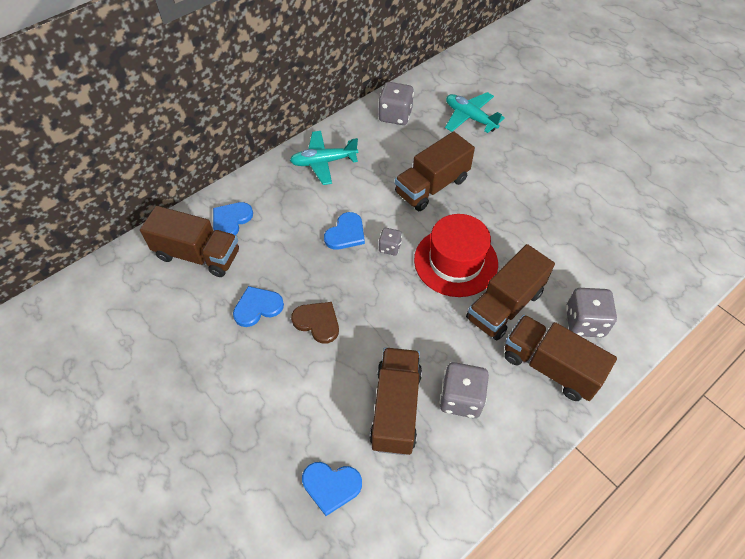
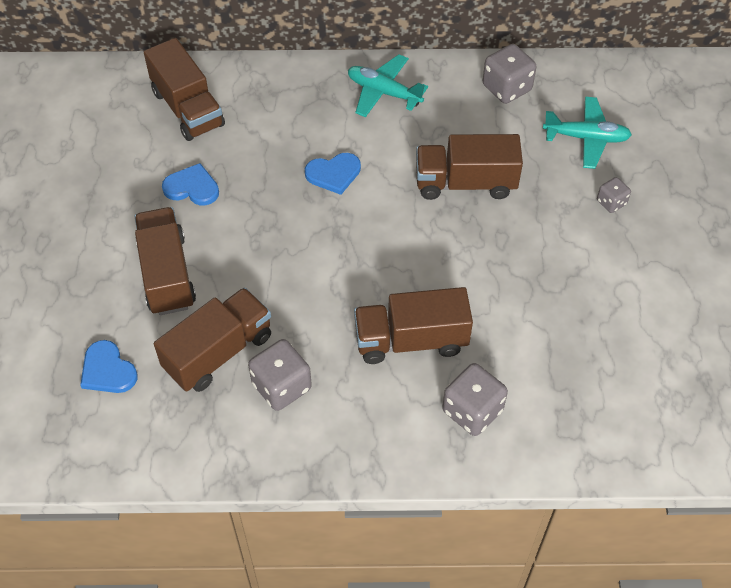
camera: 40 degrees right, 0 degrees up
(231, 220) = (245, 95): blue heart -> none
(317, 322) = (228, 235): brown heart -> none
(389, 247) = (360, 213): grey dice -> grey dice (611, 202)
(455, 261) = (409, 269): red hat -> none
(470, 117) = (586, 138): turquoise plane -> turquoise plane turned 105 degrees clockwise
(550, 367) = (392, 422): brown truck -> brown truck (167, 274)

